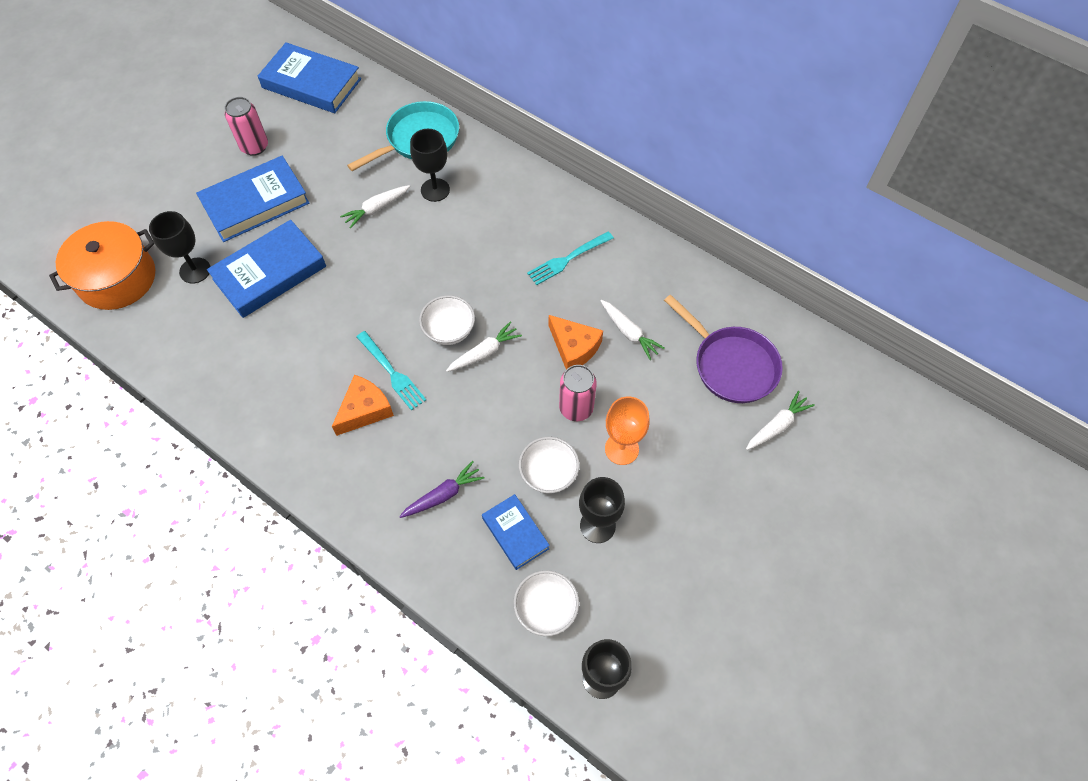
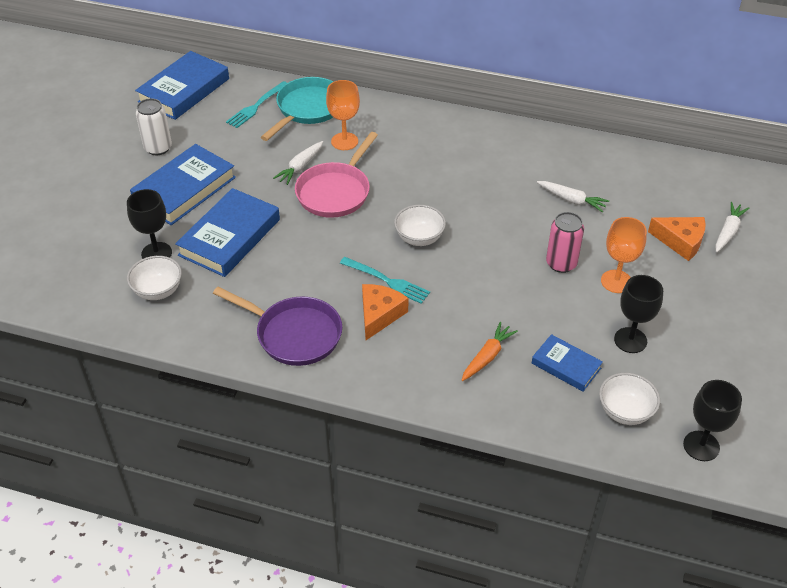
camera: 20 degrees left, 15 degrees down
(117, 278) = (82, 278): orange pot -> none
(254, 146) = (158, 148): pink can -> white can
(311, 83) = (184, 90): blue book -> blue book turned 60 degrees counterclockwise
(395, 249) = (335, 192): none -> pink pan
(435, 190) = (344, 141): black goblet -> orange goblet
(443, 495) = (487, 356): purple carrot -> orange carrot
(484, 352) = (459, 245): white carrot -> none
(548, 474) = (567, 316): white bowl -> white bowl (158, 291)
(568, 259) = (489, 162): turquoise fork -> turquoise fork (256, 106)
(574, 347) = (533, 222): orange cheese -> orange cheese (681, 241)
(731, 365) = (667, 201): purple pan -> purple pan (294, 334)

